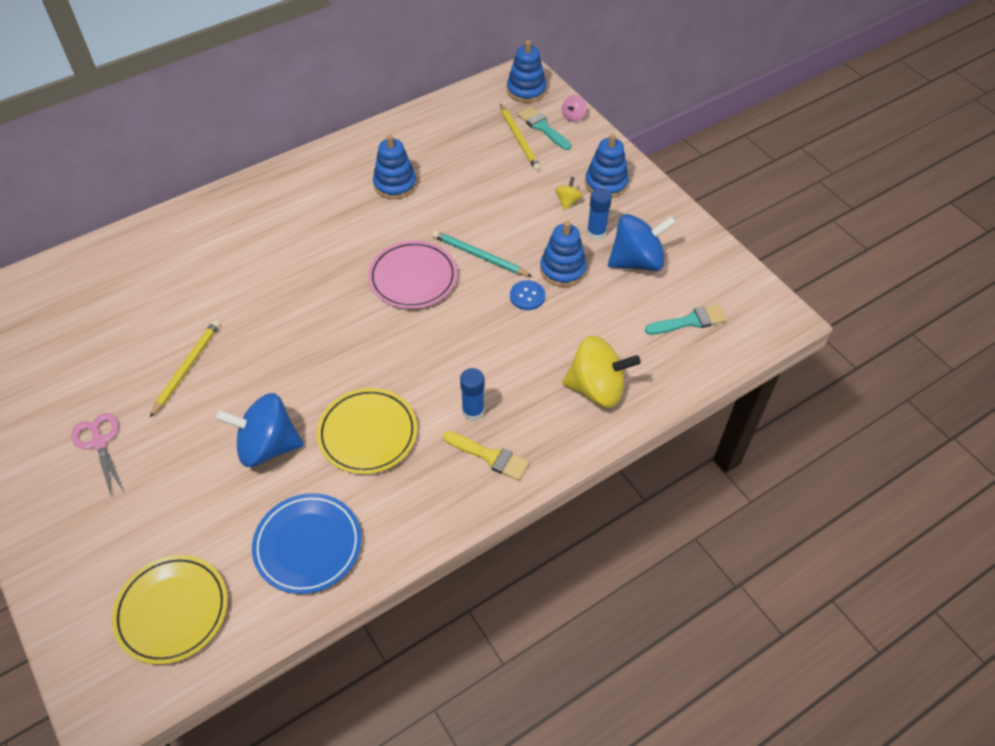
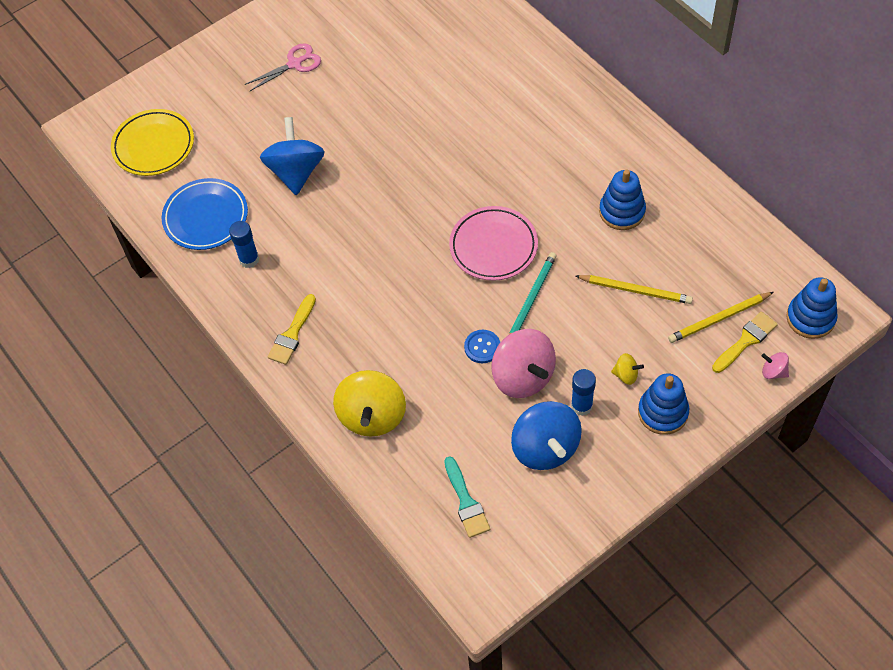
camera: 90 degrees right, 5 degrees up
(187, 368) = (371, 100): yellow pencil -> yellow pencil (635, 290)
(368, 434) = (311, 239): yellow plate -> none
(473, 411) = (339, 315): blue glue stick -> blue glue stick (249, 259)
(542, 127) = (746, 341): turquoise brush -> yellow brush
(562, 269) = (523, 377): blue stacking toy -> pink spinning top

